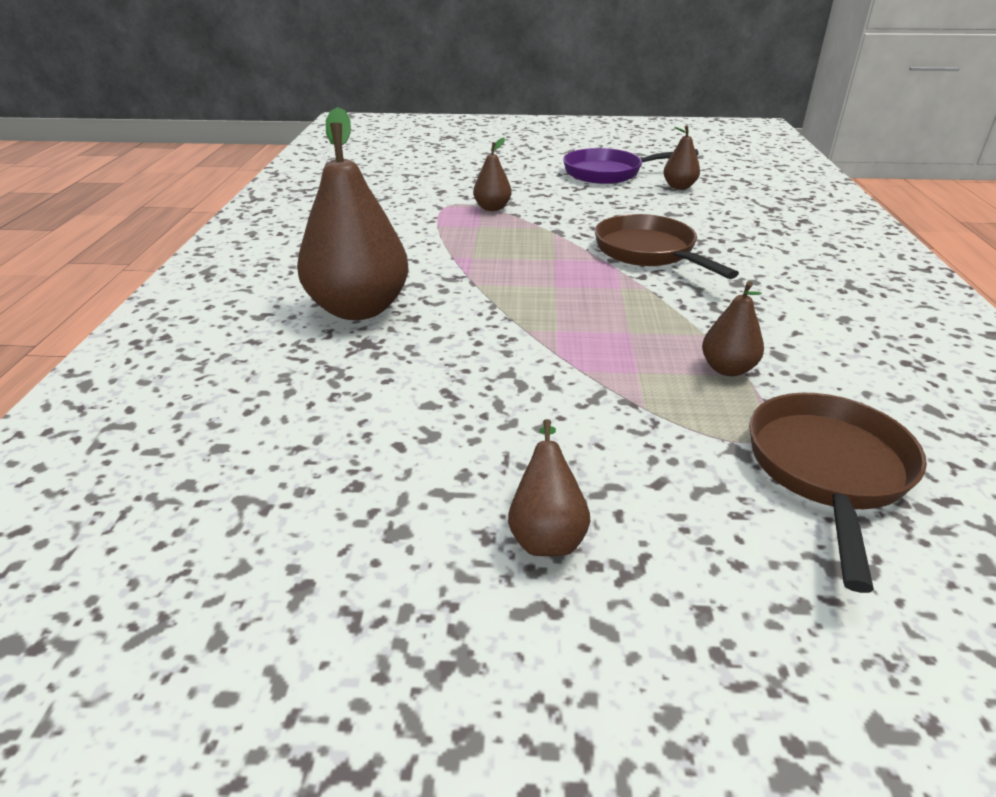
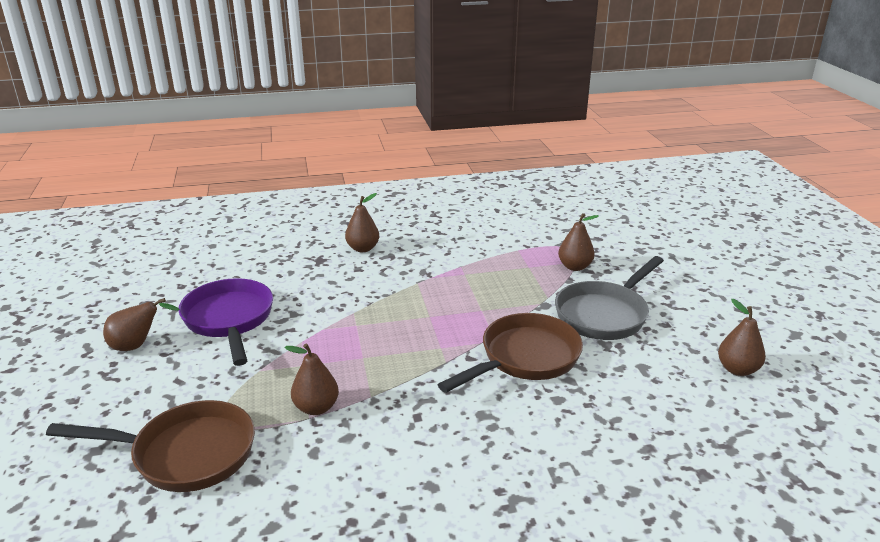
camera: 75 degrees right, 5 degrees down
(359, 309) = (363, 248): brown pear -> brown pear, size x0.48
(585, 211) = (604, 314): none -> grey pan
(608, 173) = (738, 318): purple pan -> purple pan (229, 320)

